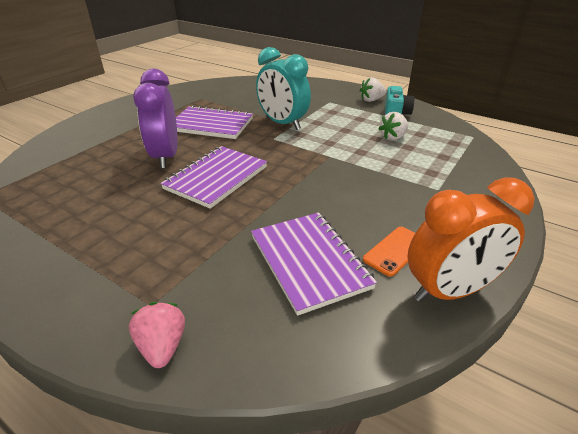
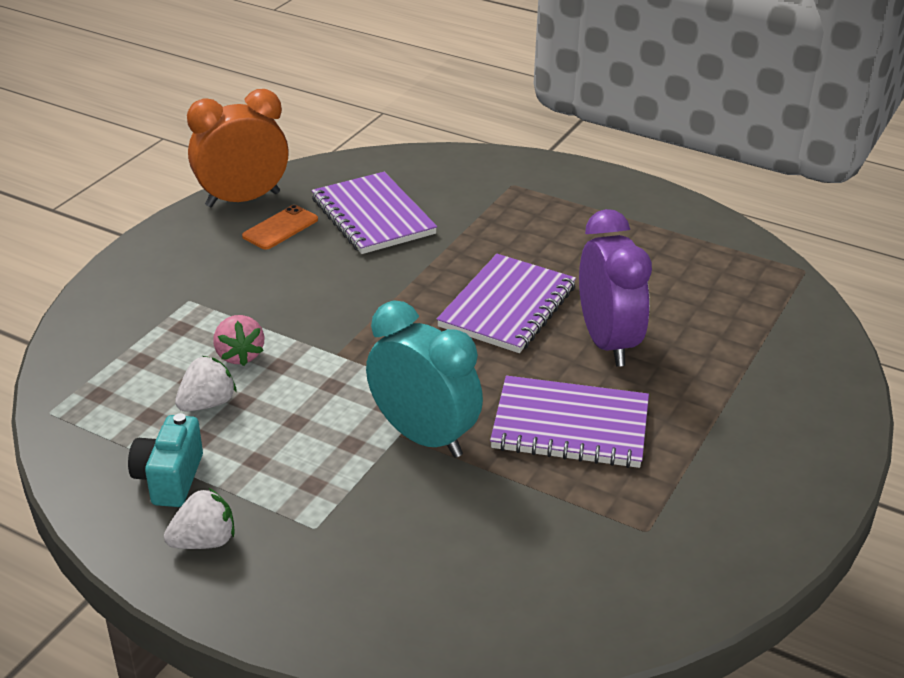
camera: 175 degrees right, 0 degrees up
(162, 346) = (487, 163): pink strawberry -> pink strawberry (239, 355)

